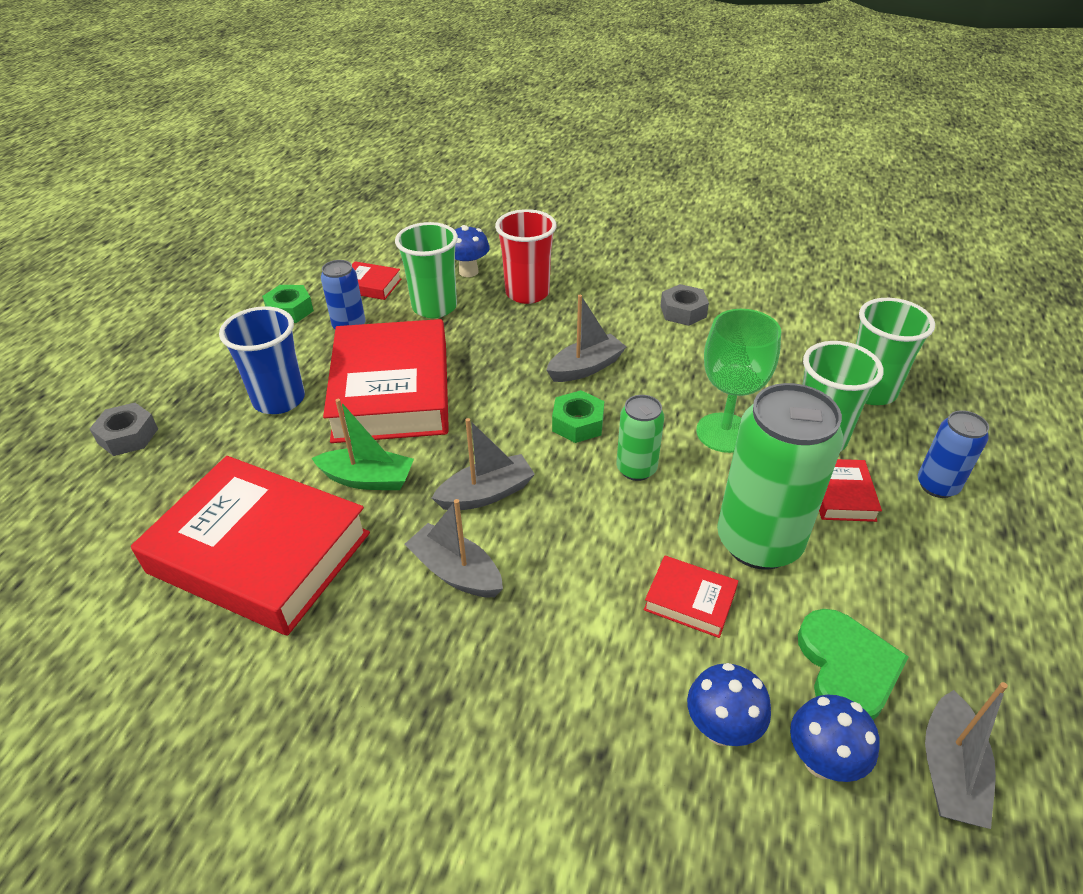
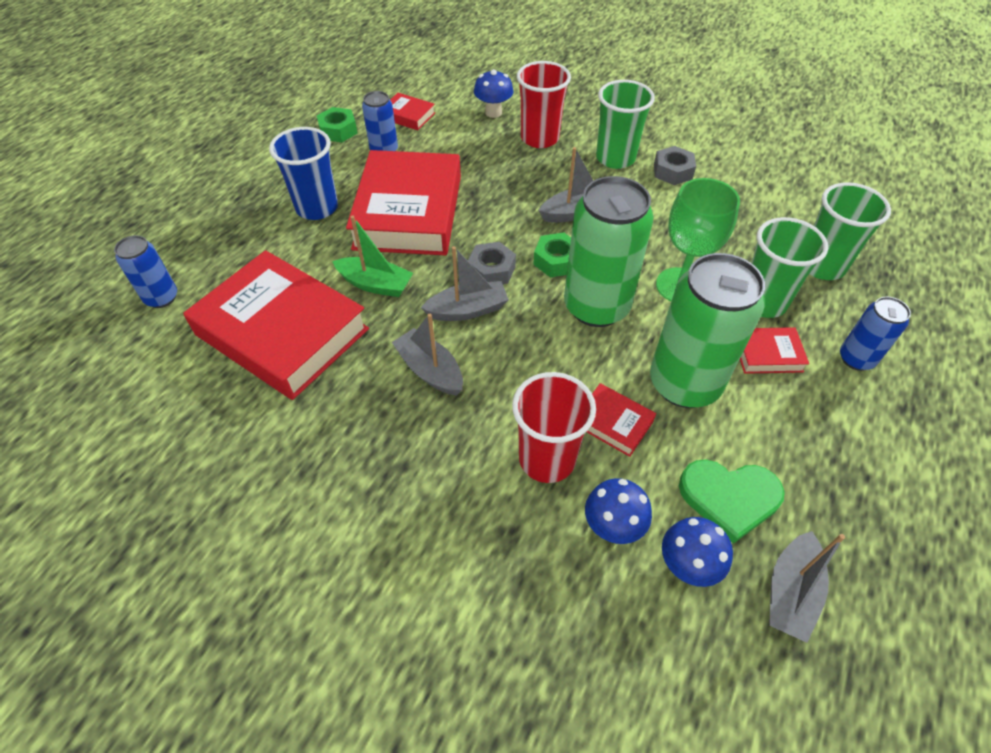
camera: 10 degrees right, 10 degrees up
(94, 533) = (161, 298): none -> blue can
(128, 436) = (196, 223): grey nut -> grey nut (491, 270)
(434, 307) = (458, 142): green cup -> green cup (615, 158)
(622, 657) = (547, 459): none -> red cup
(636, 469) = (596, 307): green can -> green can, size x1.93
(841, 494) = (767, 354): red book -> red book turned 75 degrees clockwise
(847, 668) = (729, 498): green heart -> green heart turned 90 degrees clockwise

